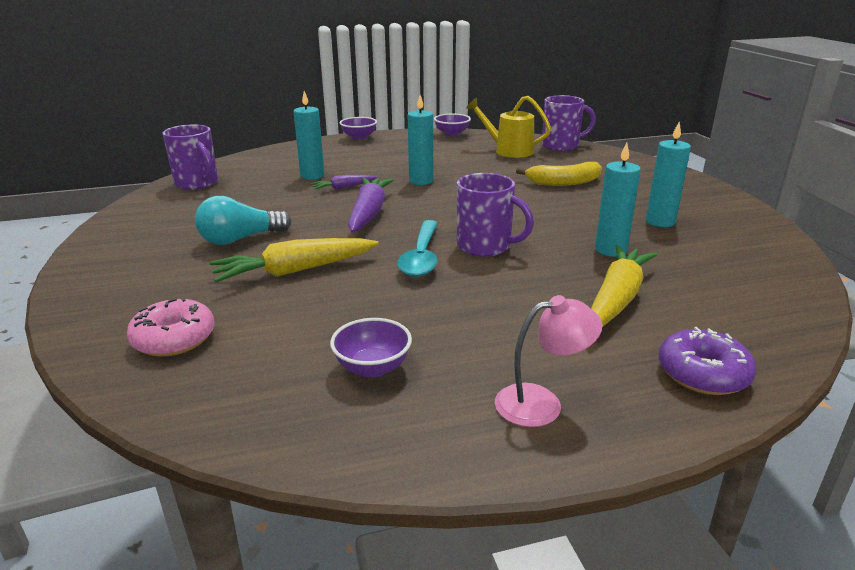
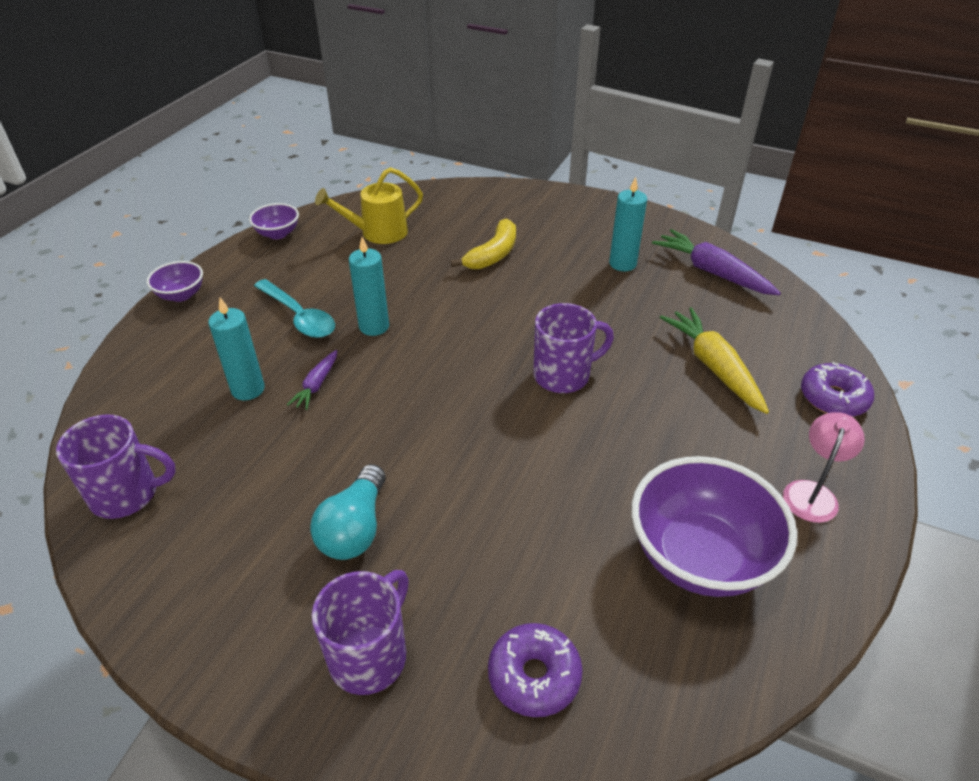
camera: 50 degrees left, 15 degrees up
(174, 339) = (534, 676): pink donut -> purple donut
(295, 271) = (479, 521): yellow carrot -> none
(369, 213) = (407, 403): purple carrot -> purple carrot (712, 272)
(372, 367) = (699, 557): purple bowl -> purple bowl, size x2.05
(421, 257) = (541, 423): turquoise spoon -> turquoise spoon (299, 316)
(561, 146) = (411, 200): purple mug -> purple mug (370, 656)
(610, 250) = (641, 318): turquoise candle -> none

